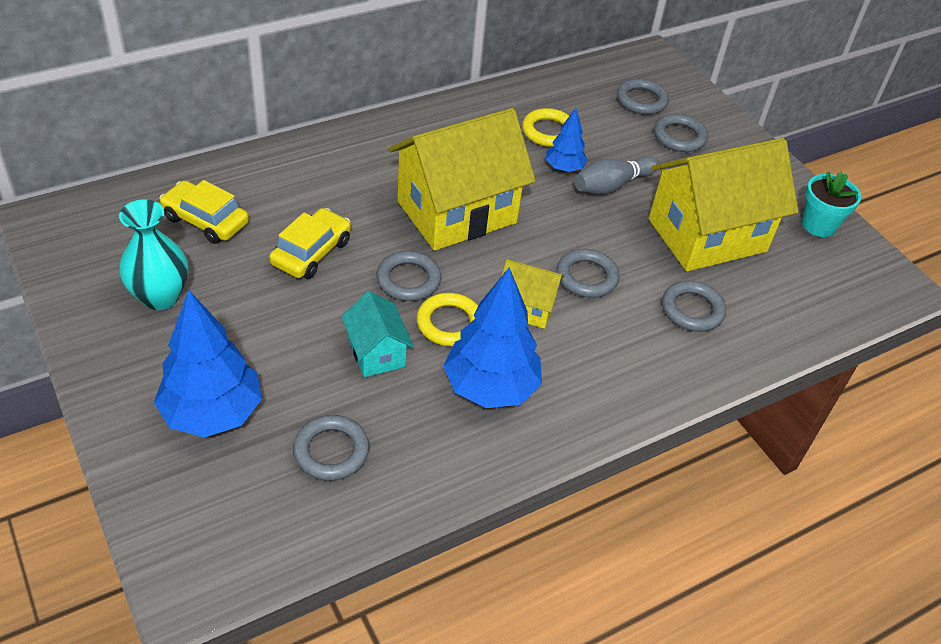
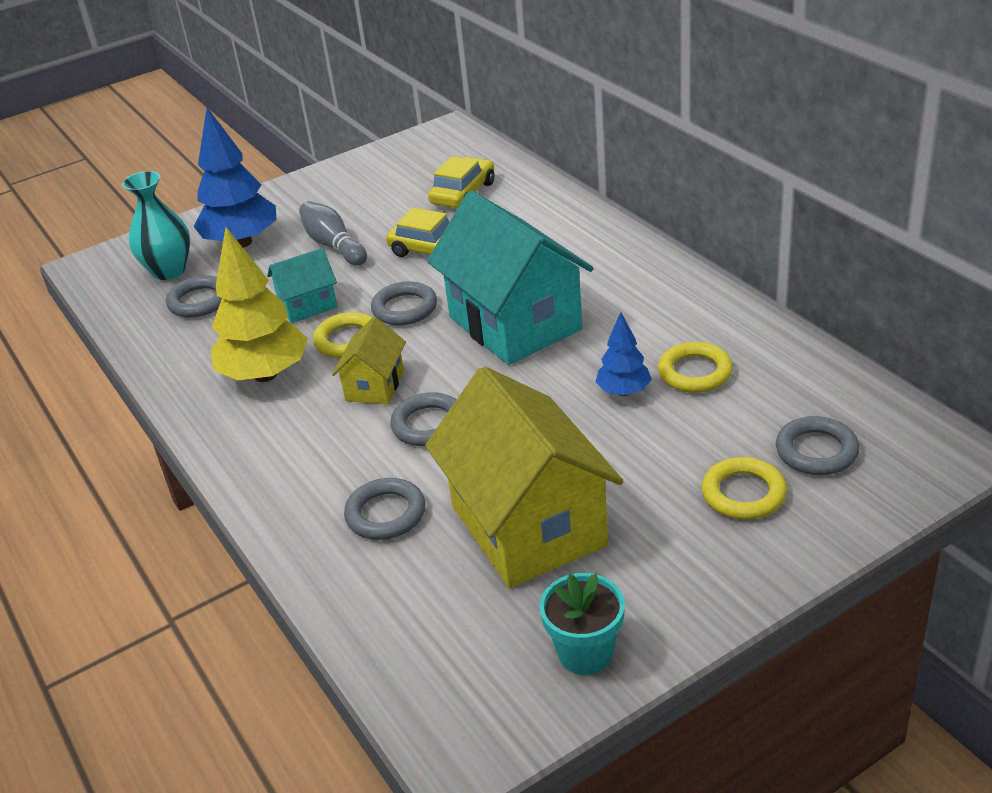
camera: 95 degrees right, 10 degrees down
(160, 296) = (365, 195): turquoise vase -> turquoise vase (169, 271)
(456, 212) = (515, 323): yellow house -> turquoise house
(490, 388) = (265, 375): blue tree -> yellow tree
(612, 185) = (604, 434): grey bowling pin -> grey bowling pin (333, 245)
(679, 137) = (743, 494): grey ring -> yellow ring

